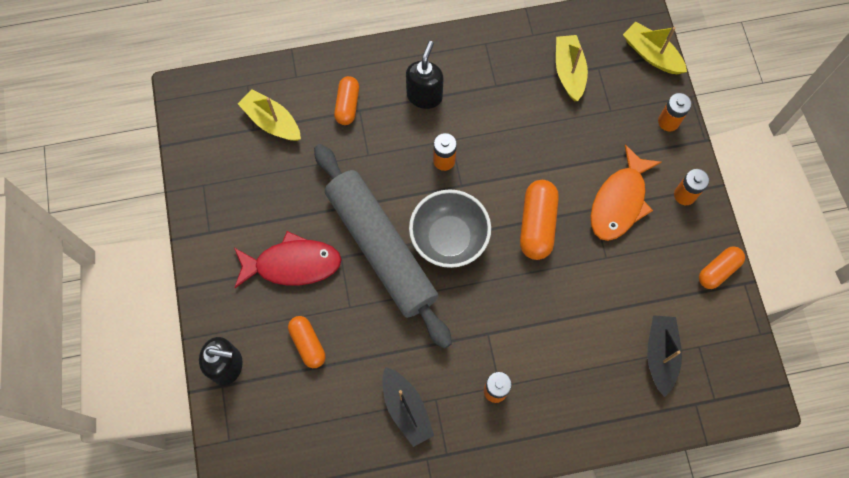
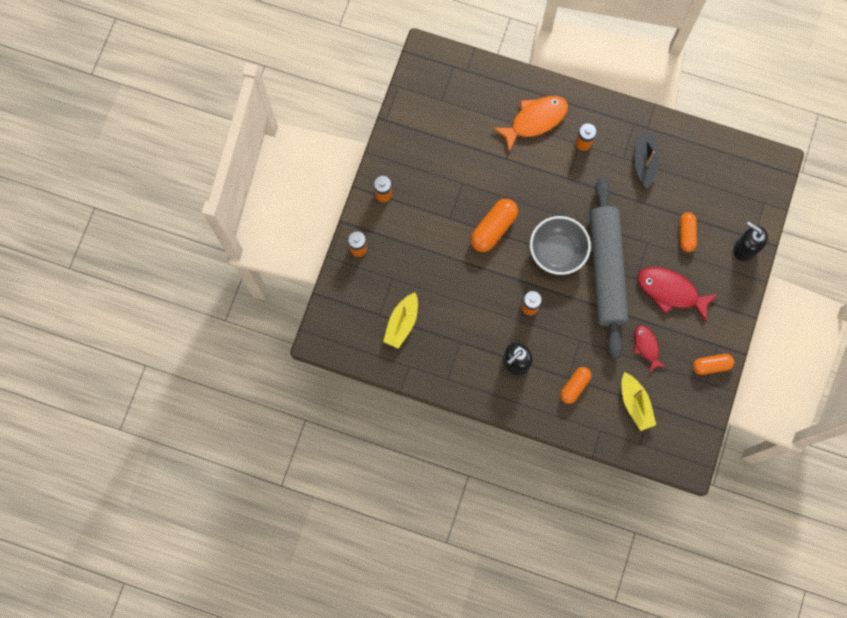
camera: 150 degrees left, 5 degrees up
(290, 187) = (646, 347): none -> red fish
(619, 201) = (429, 214): orange fish -> orange fish (535, 120)
(651, 55) = (335, 303): yellow boat -> none
(660, 355) = (468, 108): black boat -> none
(718, 270) = (396, 136): orange capsule -> orange capsule (711, 365)

